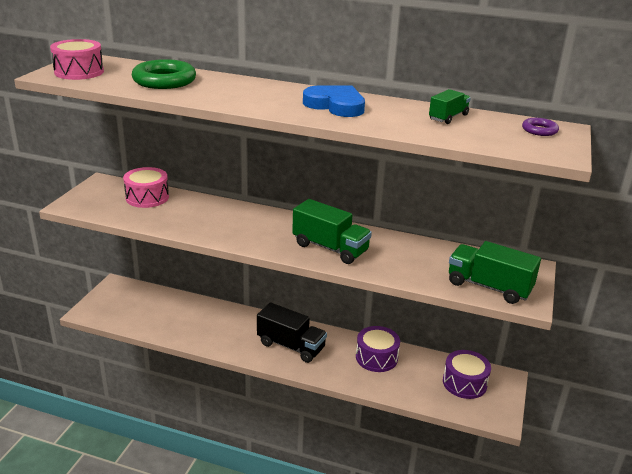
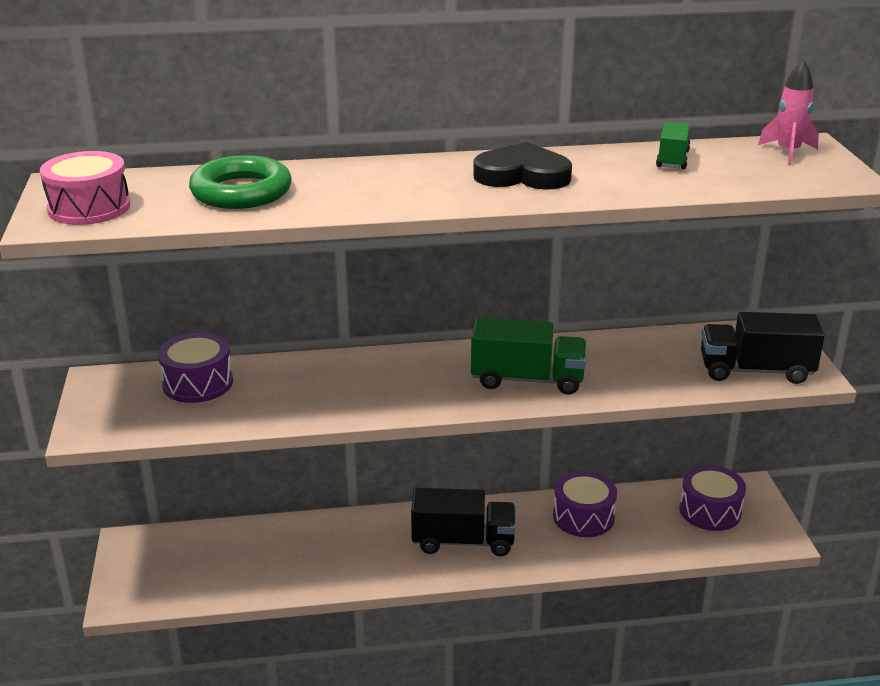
camera: 25 degrees left, 0 degrees up
(147, 197) = (198, 383): pink drum -> purple drum
(335, 105) = (522, 175): blue heart -> black heart
(489, 287) = (755, 371): green truck -> black truck
(539, 130) = (788, 152): purple ring -> pink rocket

